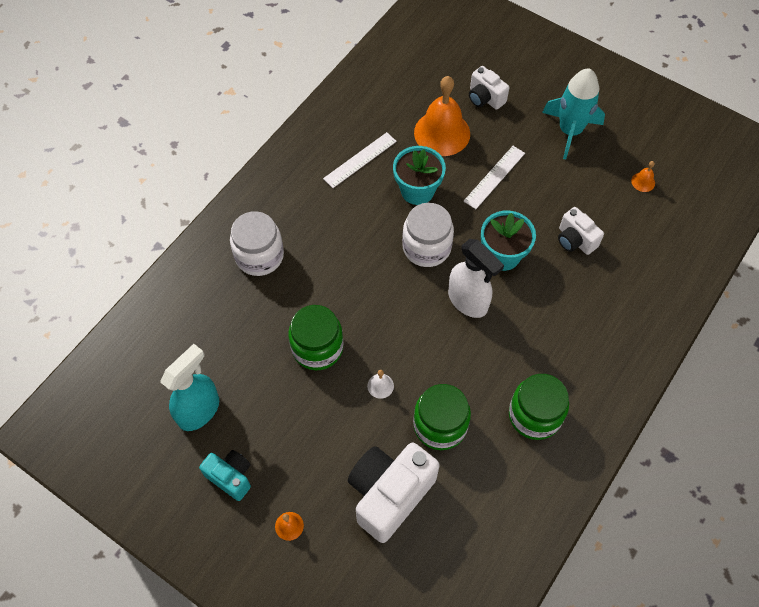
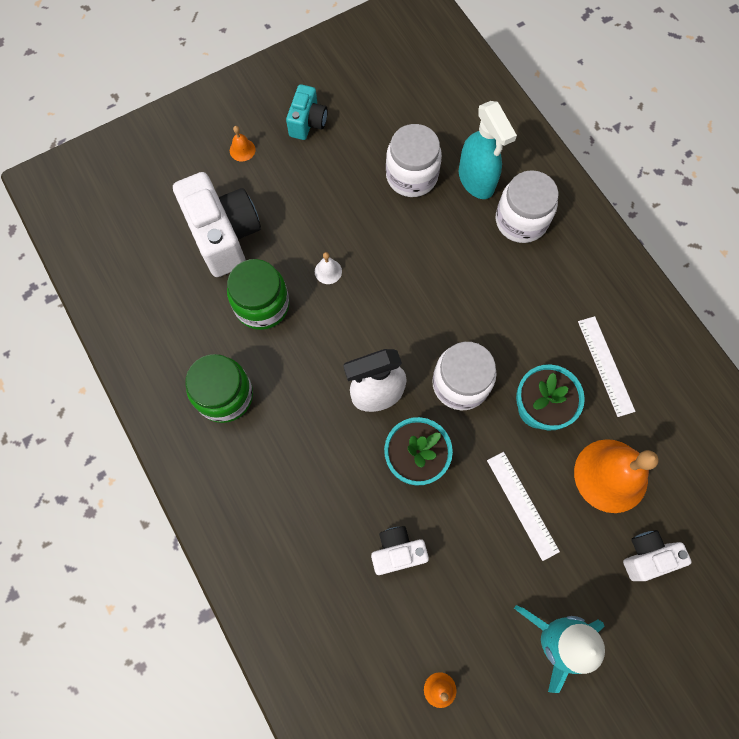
camera: 115 degrees right, 10 degrees up
(199, 410) = (381, 119): turquoise spray bottle -> turquoise spray bottle (476, 181)
(231, 477) = (308, 122): turquoise camera -> turquoise camera turned 45 degrees counterclockwise
(252, 357) = (411, 176): none -> white jar
(317, 348) = (394, 233): green jar -> none

